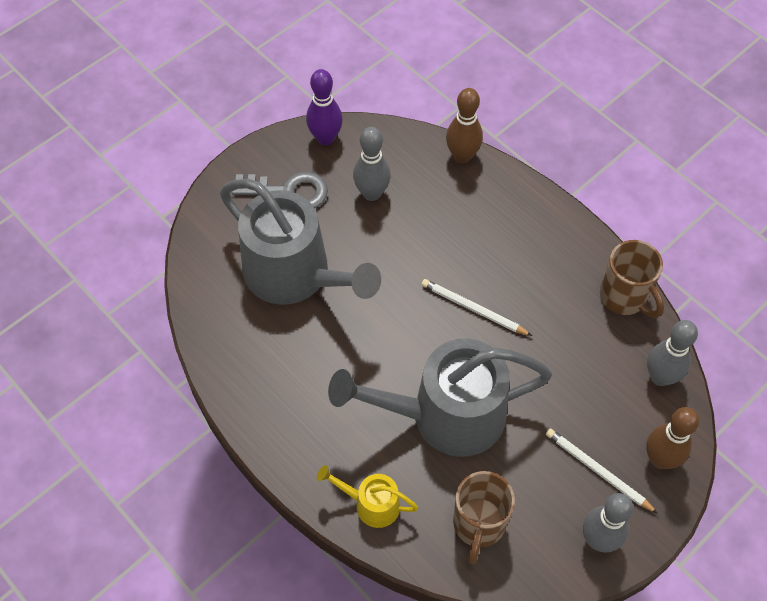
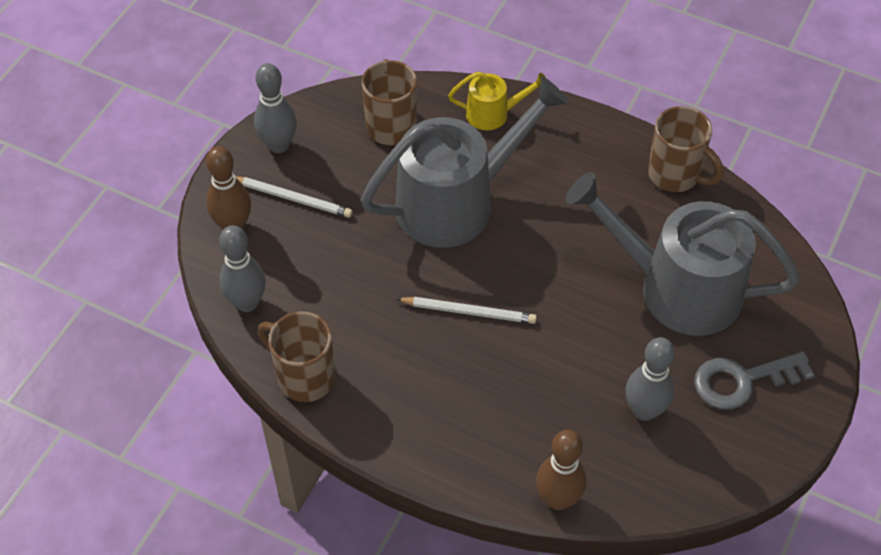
camera: 160 degrees right, 5 degrees down
(236, 377) = (675, 175): none -> brown mug
(325, 138) = (740, 467): purple bowling pin -> none

